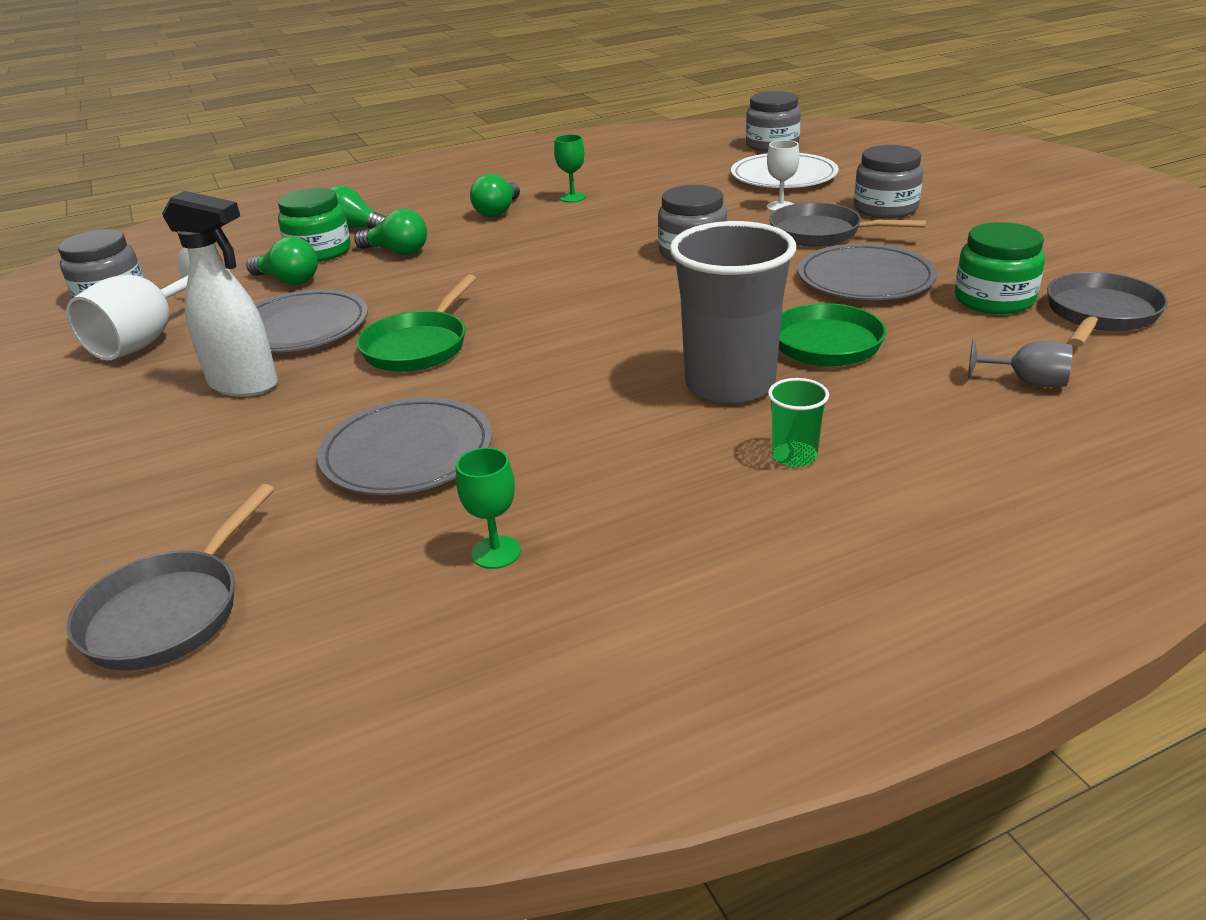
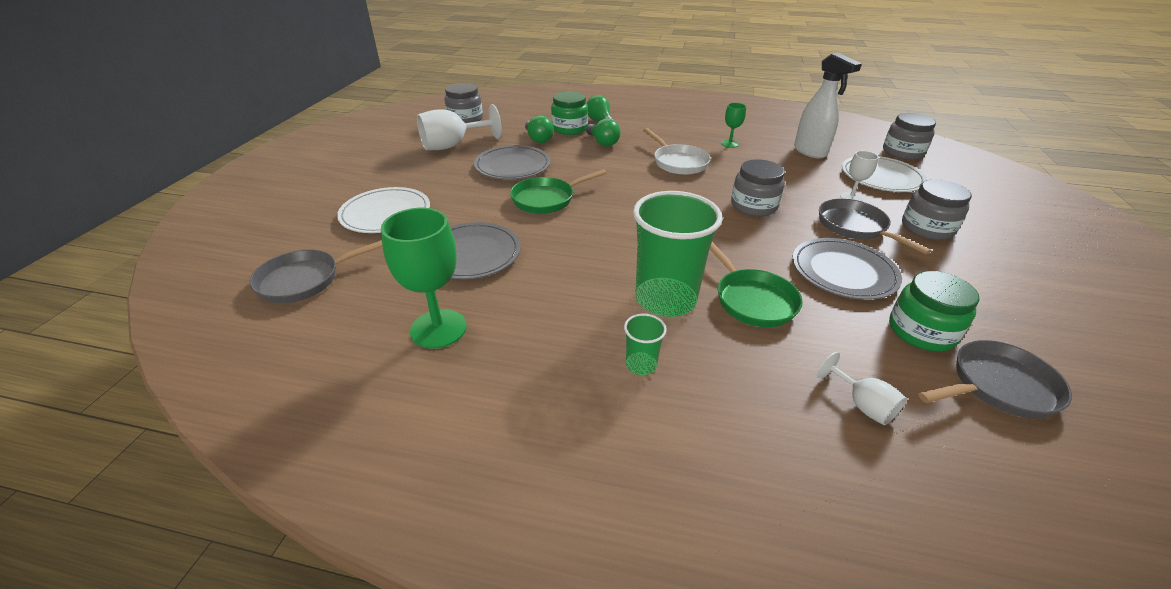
camera: 35 degrees right, 5 degrees up
(174, 469) = (385, 214): none -> white plate
(244, 385) = (457, 185): white spray bottle -> white spray bottle (810, 152)
(496, 552) = (438, 329): green goblet -> green goblet, size x1.91
(498, 211) = (679, 137): green light bulb -> none
(537, 239) = (678, 162): none -> white pan
(730, 384) = (665, 299): grey cup -> green cup
(1027, 382) = (862, 405): grey goblet -> white goblet

